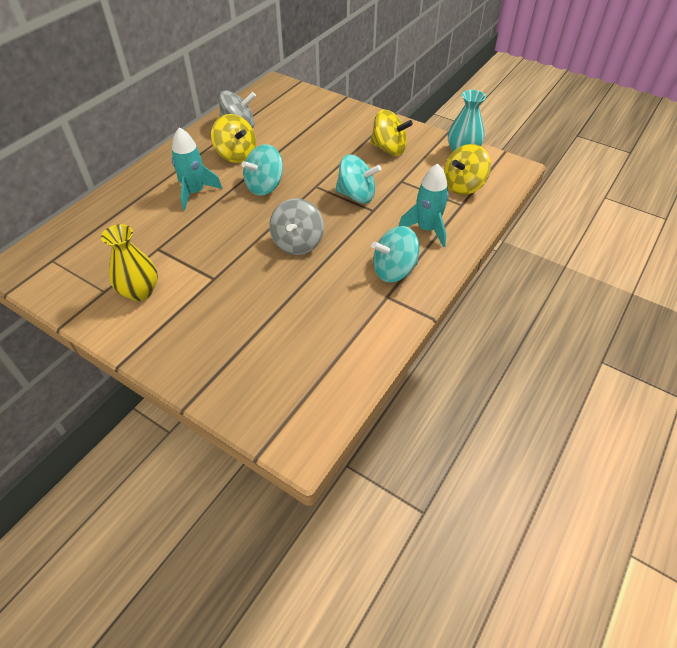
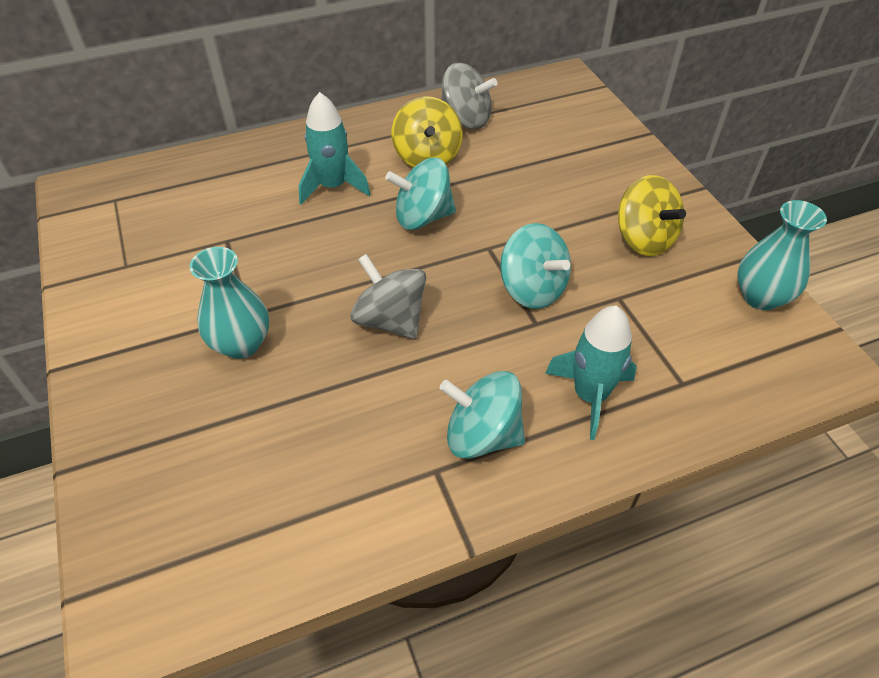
camera: 35 degrees right, 0 degrees up
(140, 291) = (158, 287): yellow vase -> none
(225, 294) = (241, 344): none -> turquoise vase
(297, 243) = (390, 320): grey spinning top -> grey spinning top turned 90 degrees clockwise
(463, 186) = (713, 353): yellow spinning top -> none

